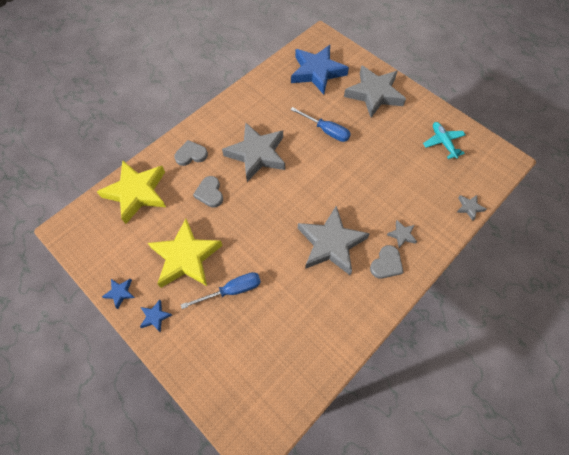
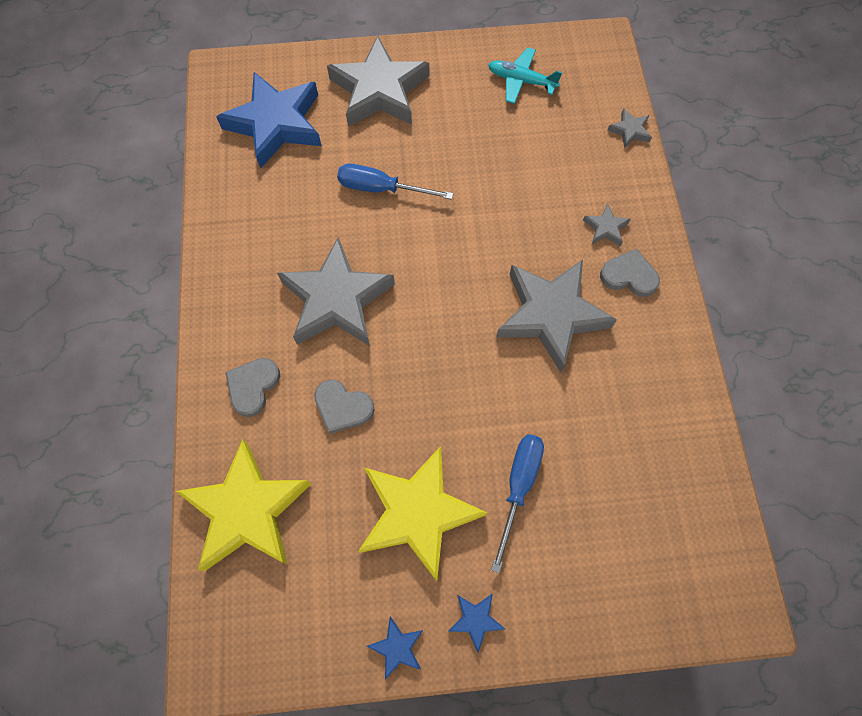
camera: 50 degrees left, 5 degrees up
(326, 131) = (381, 189): blue screwdriver -> blue screwdriver turned 150 degrees counterclockwise
(386, 264) = (629, 276): grey heart -> grey heart turned 60 degrees counterclockwise

